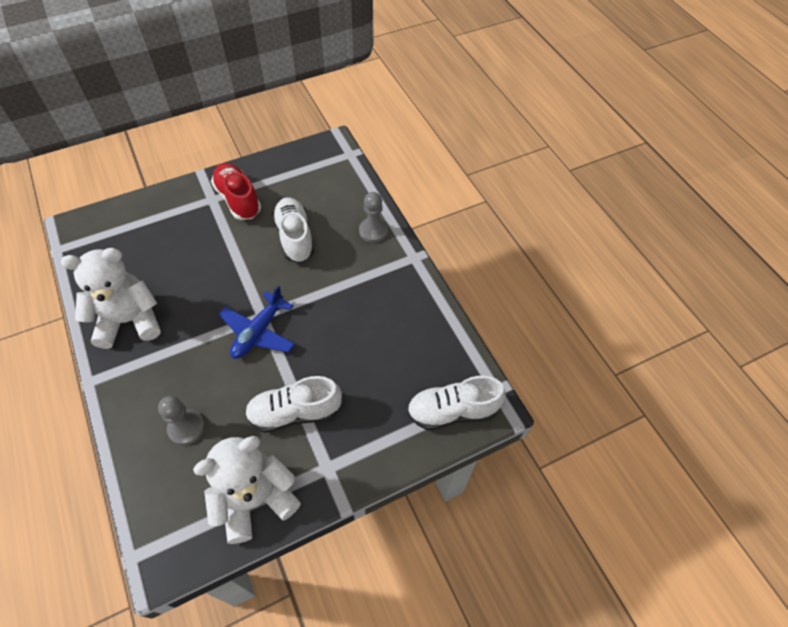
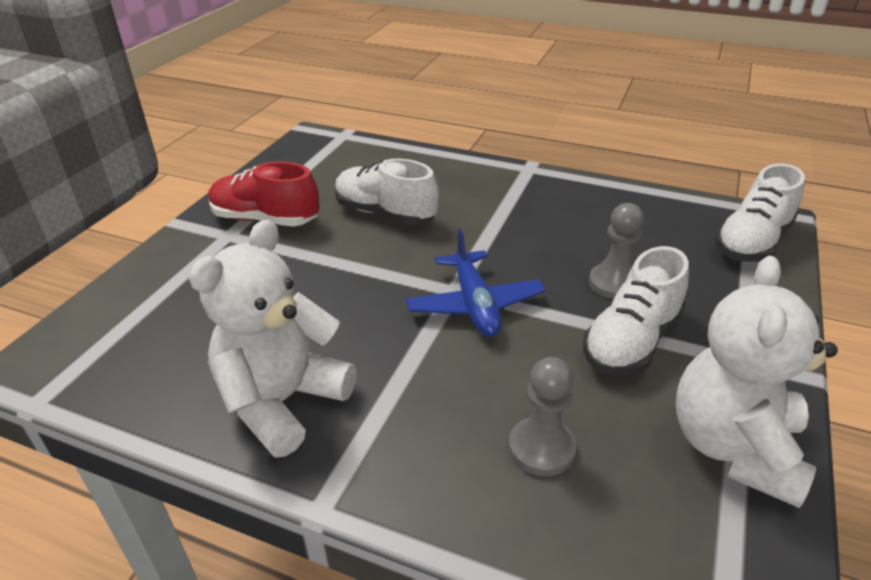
camera: 40 degrees left, 20 degrees down
(373, 231) = (459, 170): grey pawn -> grey pawn (614, 283)

